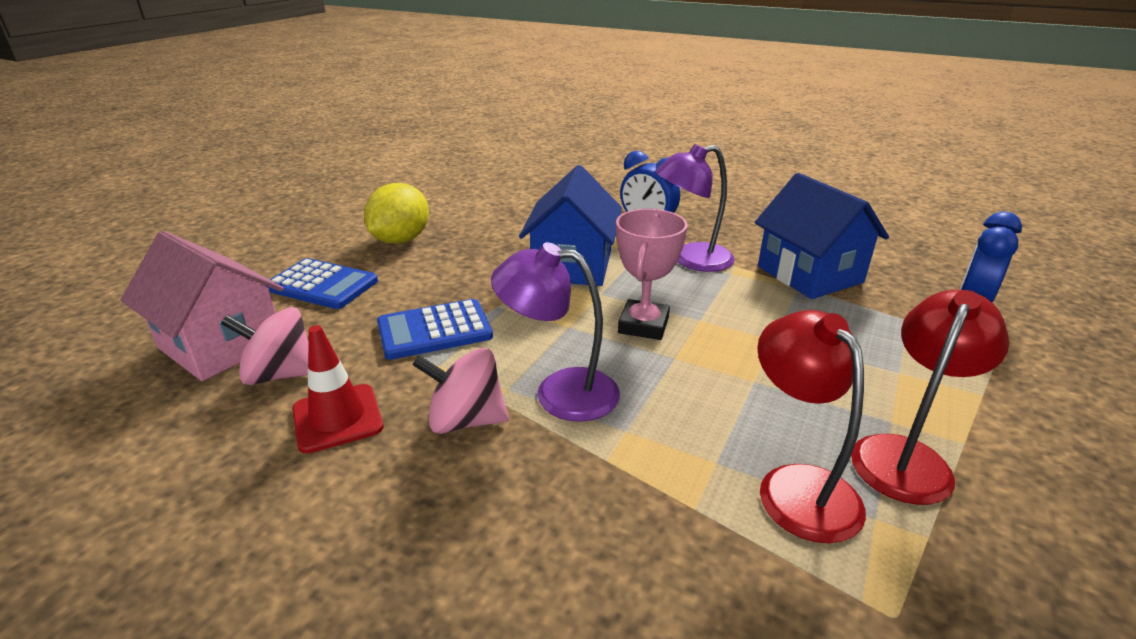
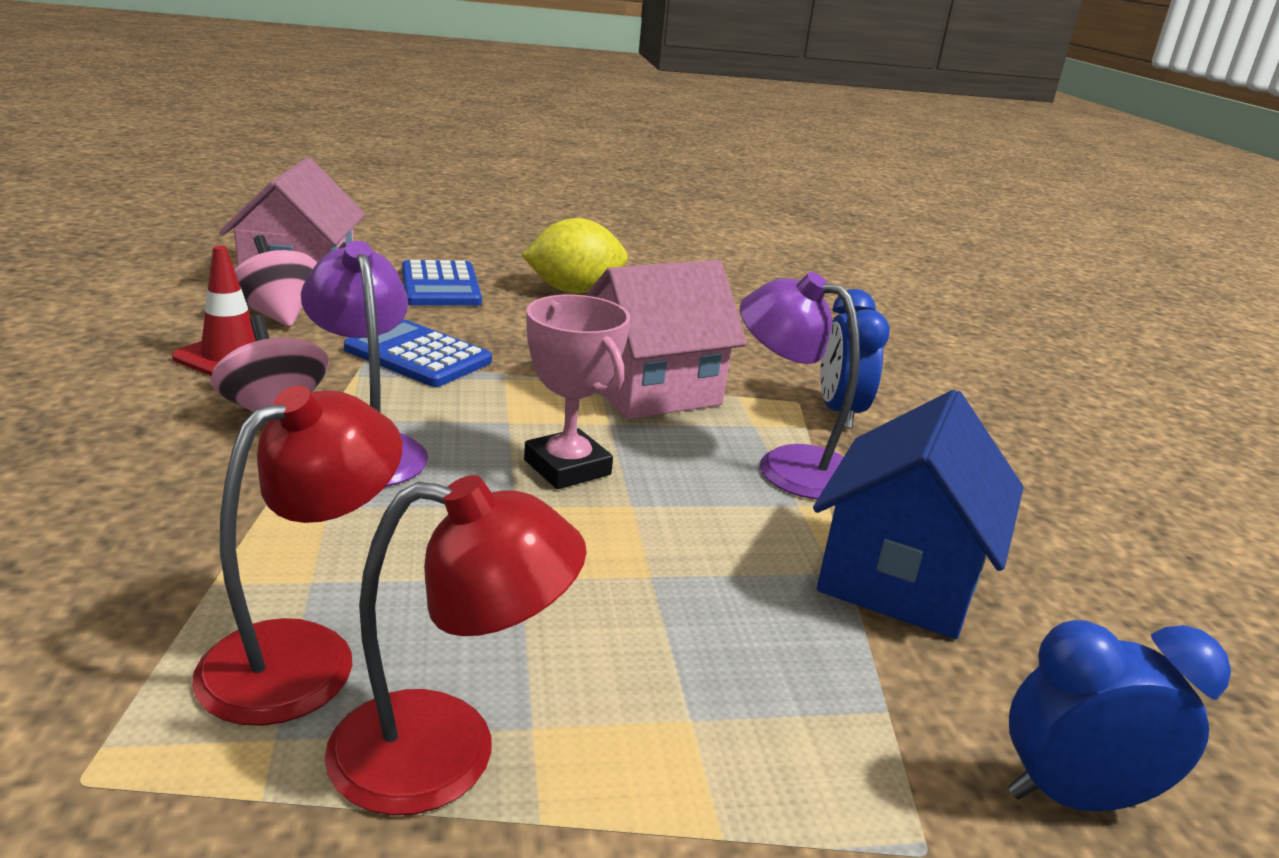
camera: 50 degrees right, 5 degrees down
(572, 266) = (651, 390): blue house -> pink house
(643, 325) = (567, 467): pink trophy -> pink trophy turned 75 degrees clockwise

